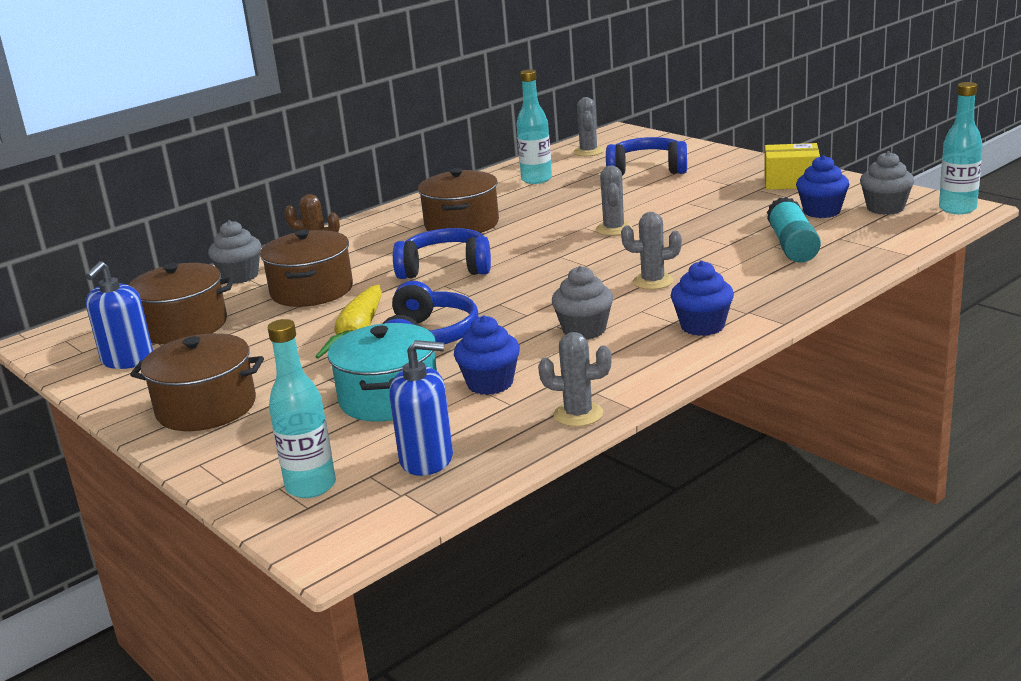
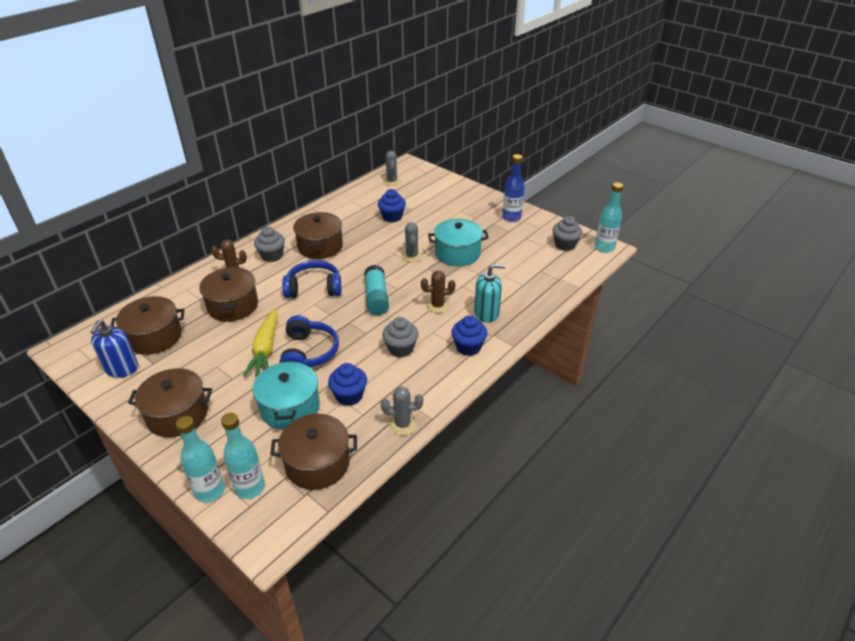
camera: 10 degrees left, 15 degrees up
(240, 276) = (185, 290): grey cupcake -> grey cupcake (272, 256)
(427, 459) = (317, 463): blue soap dispenser -> brown pot
(536, 179) = (362, 206): turquoise bottle -> turquoise bottle (209, 491)
(647, 169) = (428, 201): blue headphones -> none
(653, 281) = (437, 306): grey cactus -> brown cactus
(693, 224) = (457, 253): none -> turquoise pot
(738, 288) = (486, 313): none -> turquoise soap dispenser
(791, 181) = (511, 217): yellow box -> blue bottle
(792, 245) = (515, 276): turquoise glue stick -> turquoise glue stick (376, 298)
(821, 211) = (530, 246): blue cupcake -> blue cupcake (392, 217)

